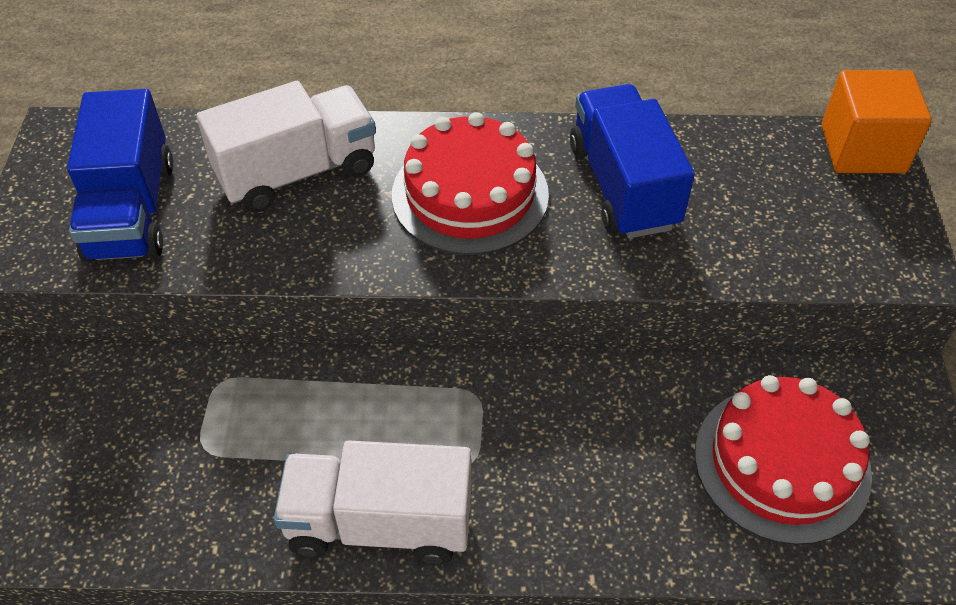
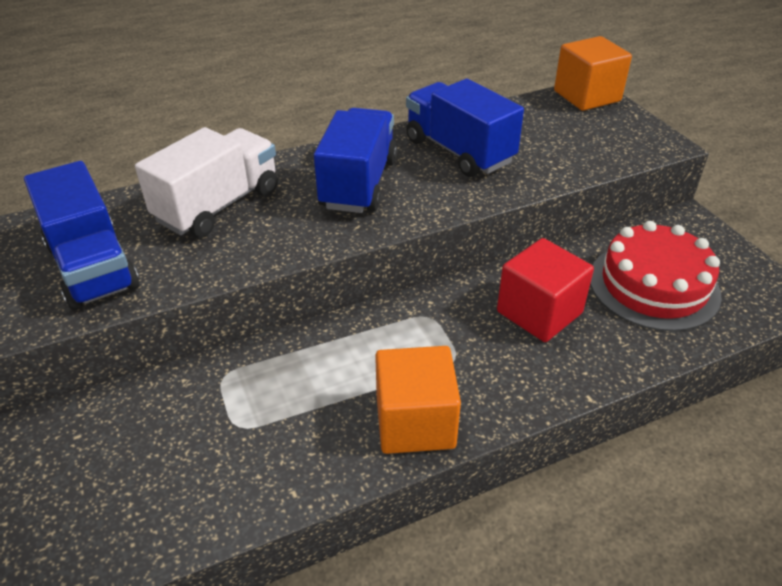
camera: 25 degrees left, 10 degrees down
(379, 523) = (415, 422): white truck -> orange cube
(470, 194) = (359, 183): red cake -> blue truck
(609, 442) = (539, 312): none -> red cube

